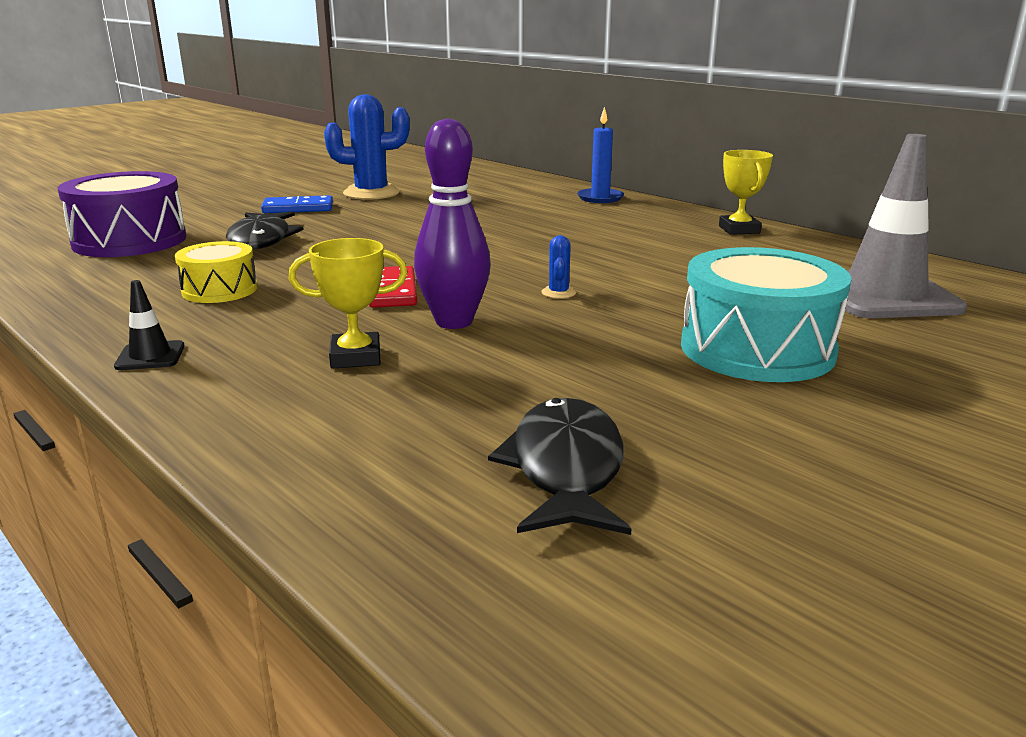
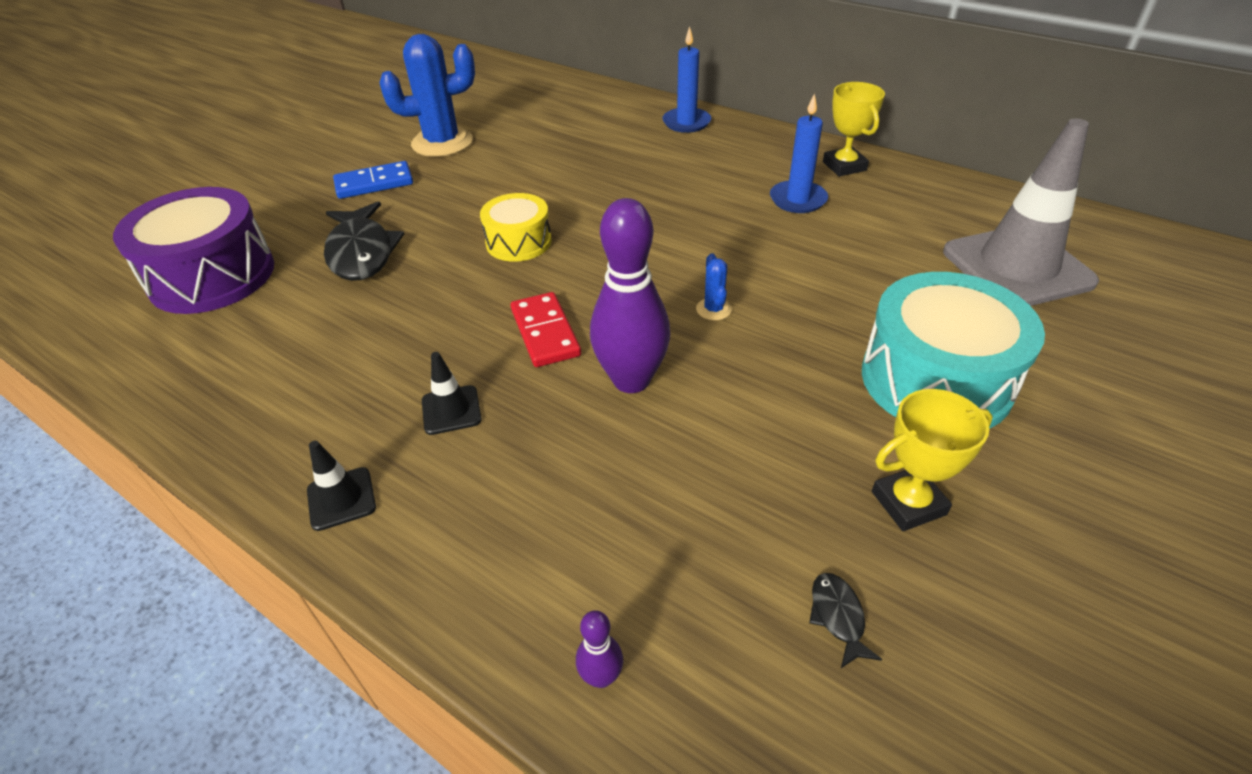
camera: 10 degrees left, 20 degrees up
(220, 290) = (359, 359): yellow drum -> yellow drum (518, 242)
(279, 322) = (451, 410): none -> black traffic cone
(310, 474) = (601, 677): none -> purple bowling pin
(355, 357) = (559, 462): yellow trophy -> yellow trophy (908, 503)
(565, 469) = (838, 617): black fish -> black fish, size x0.44
(680, 243) = (798, 200): none -> blue candle

